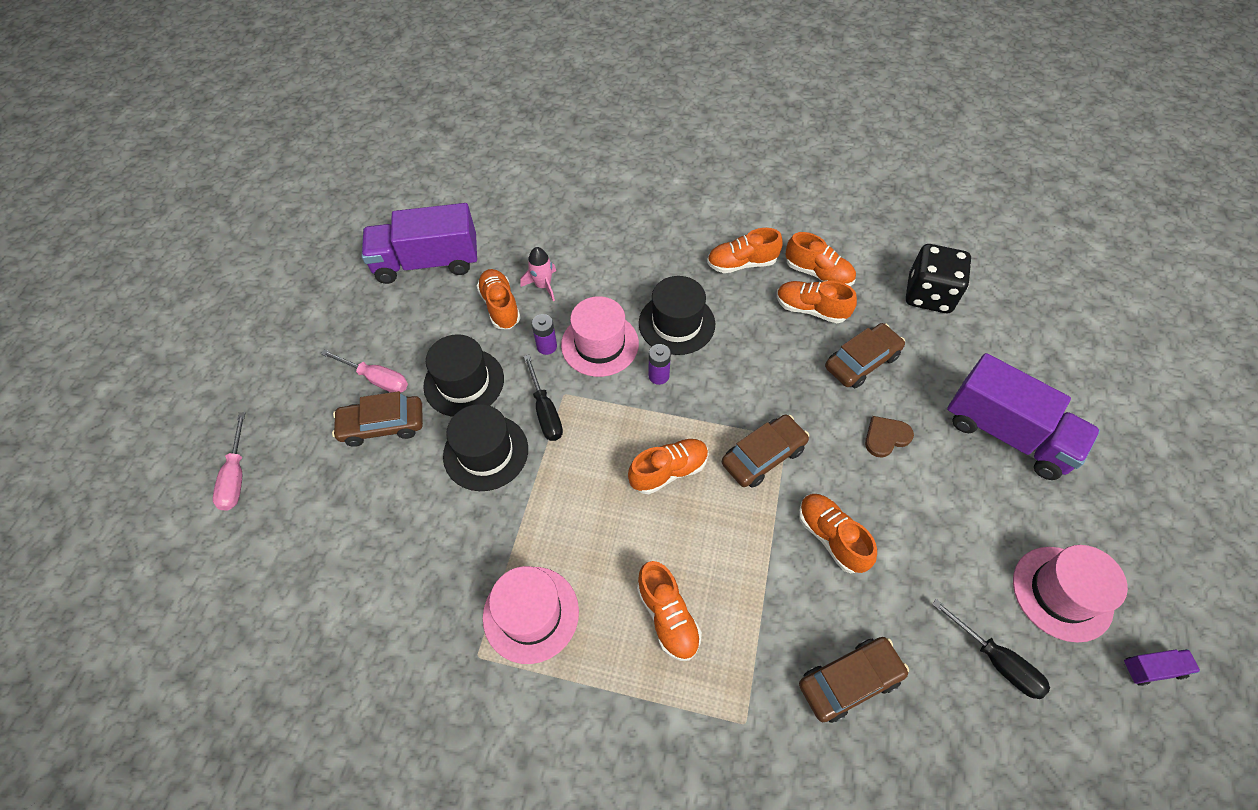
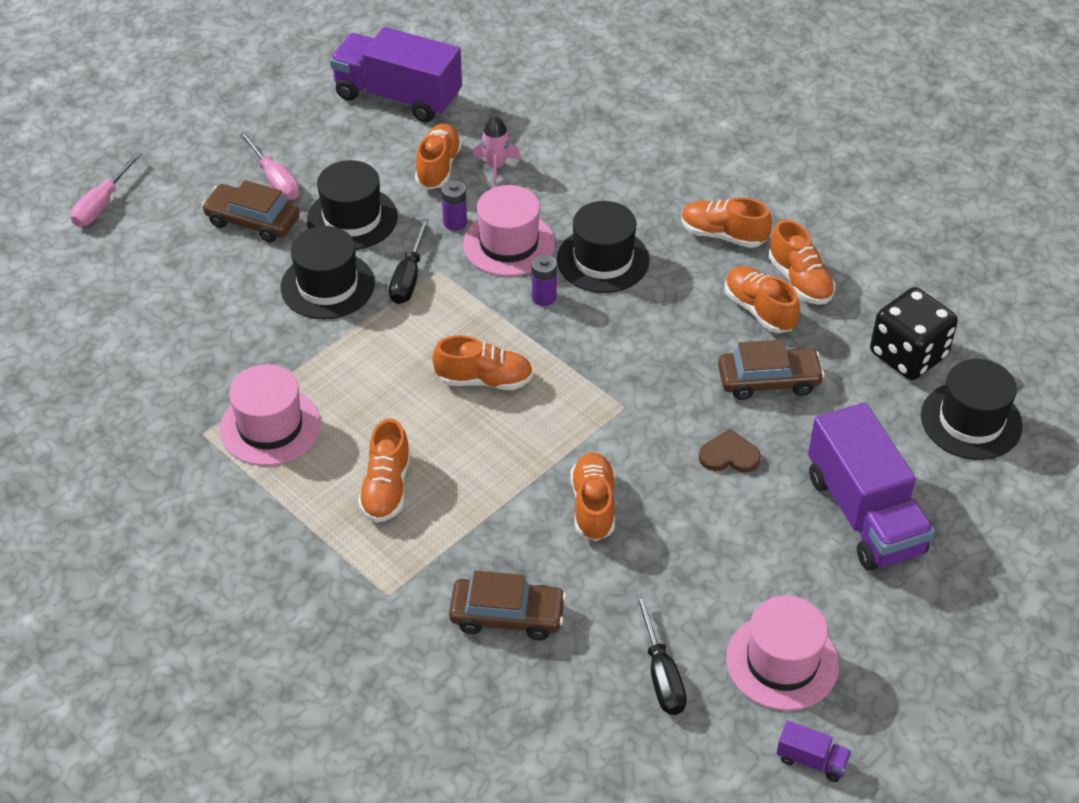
camera: 30 degrees right, 10 degrees down
(763, 456) = (587, 411): brown car -> none
(1006, 324) = (971, 421): none -> black hat

